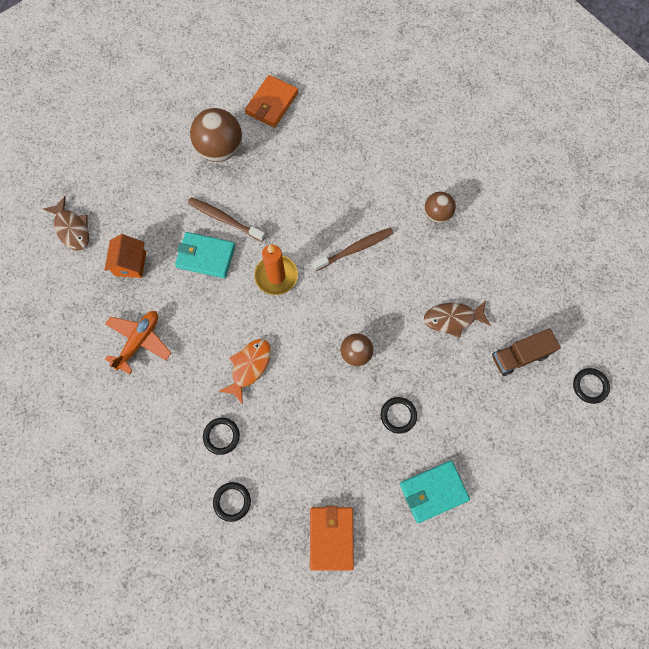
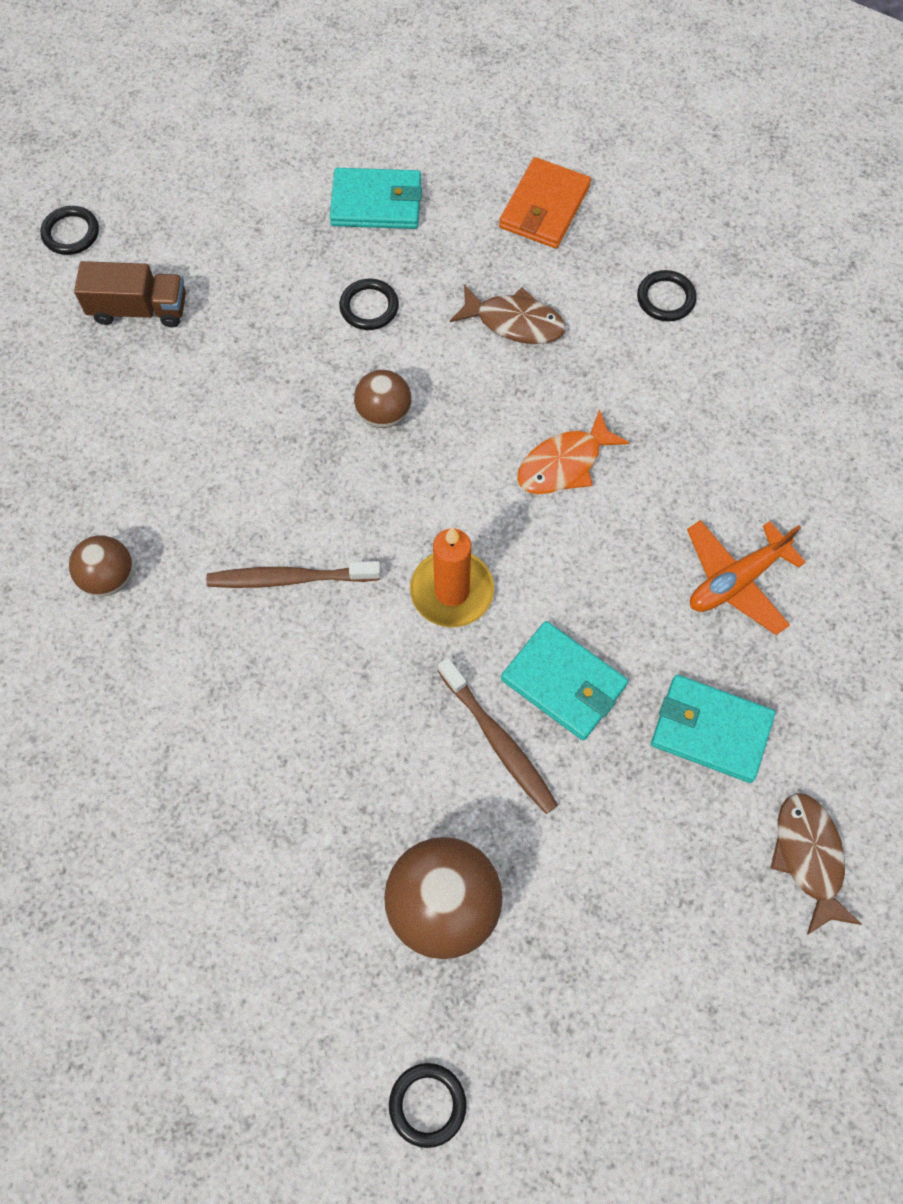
camera: 155 degrees left, 5 degrees down
(130, 264) = (710, 730): orange house -> turquoise wallet
(221, 436) = (649, 385): black ring -> black ring (427, 1104)
(272, 103) = (284, 970): orange wallet -> none
(452, 319) = (202, 400): brown fish -> brown fish (514, 322)

